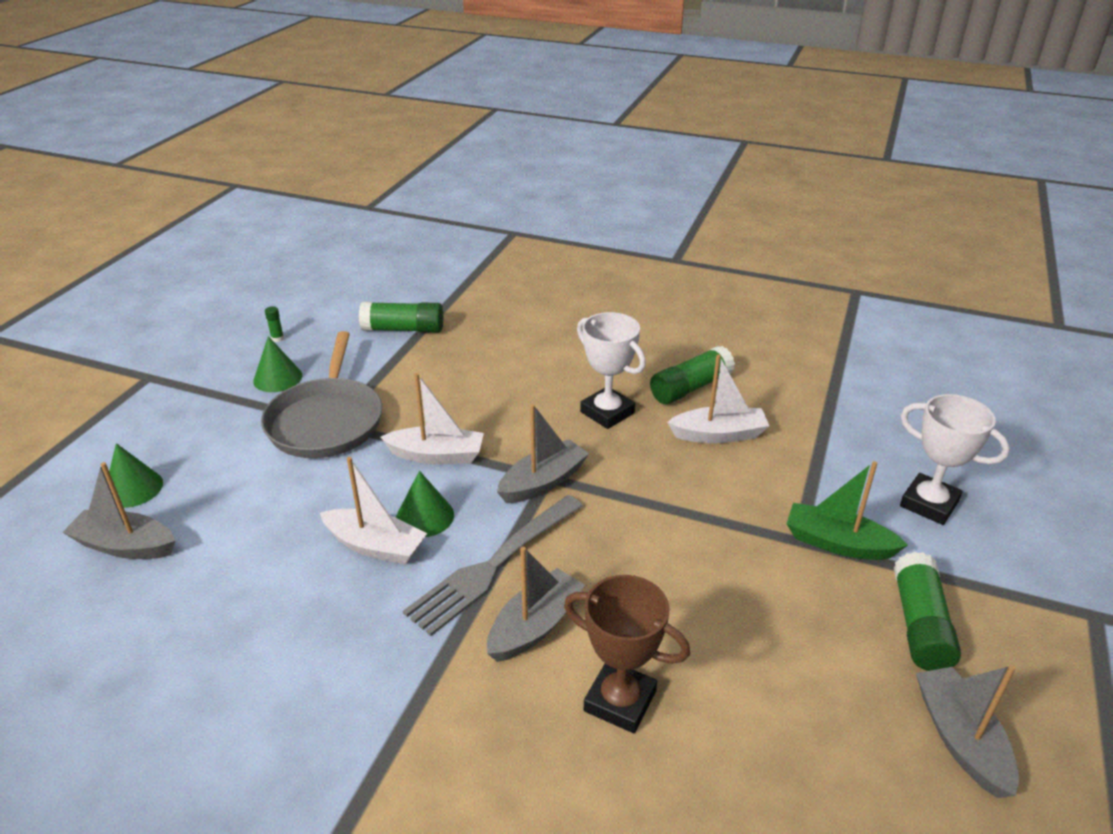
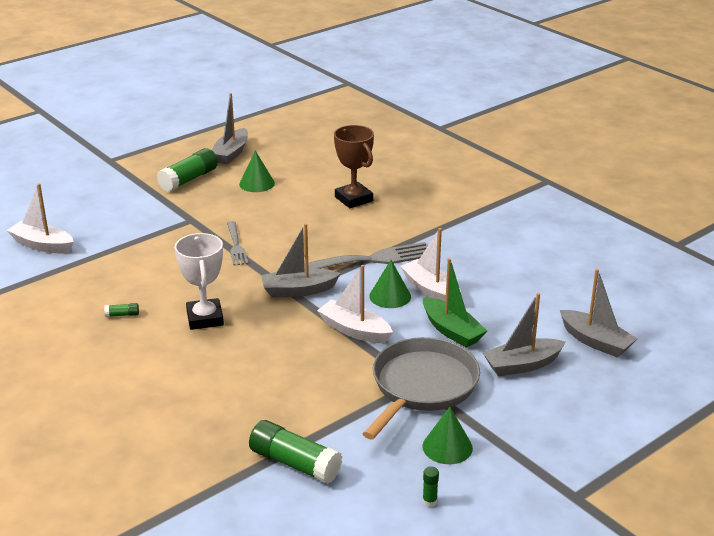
camera: 150 degrees left, 5 degrees down
(133, 488) = (590, 381): green cone -> green cone (257, 183)
(535, 626) = (368, 231): grey boat -> grey boat (522, 365)
(689, 519) = (236, 245): none -> grey fork
(690, 388) = (122, 315): green glue stick -> green glue stick, size x0.43
(719, 434) = (152, 279): white boat -> white boat (42, 245)
(837, 543) = (174, 212): green boat -> green boat (452, 331)
(929, 504) = (98, 211): white trophy -> none

